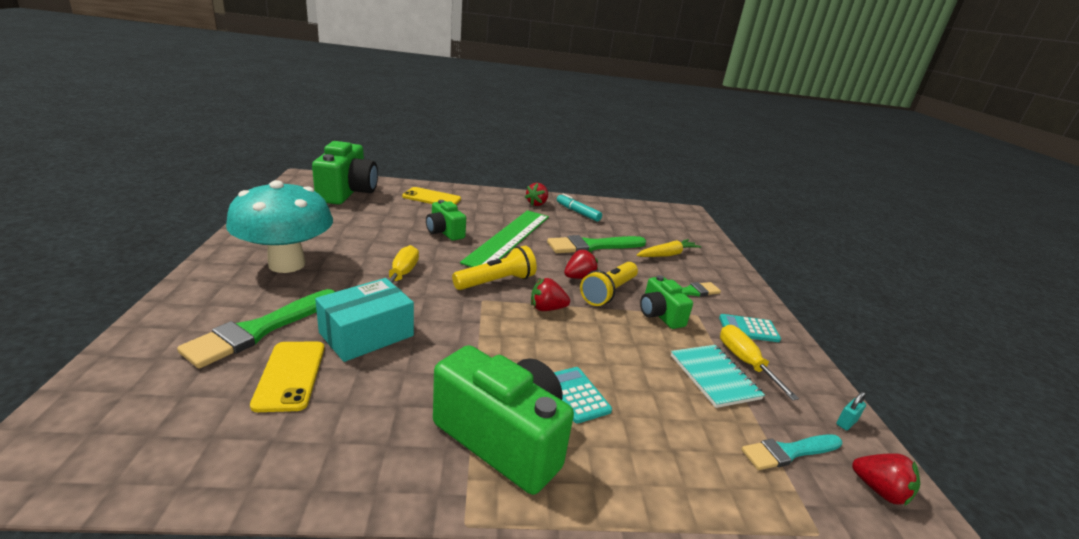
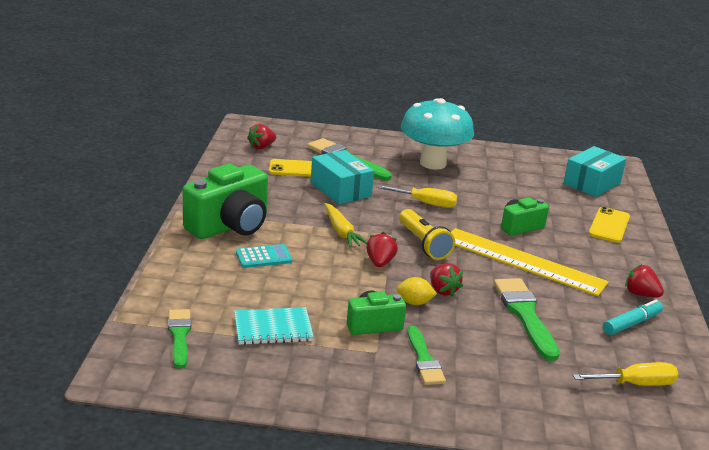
camera: 100 degrees right, 0 degrees up
(347, 192) = (592, 183): green camera -> turquoise box
(508, 238) = (523, 261): green ruler -> yellow ruler
(608, 292) = (414, 303): yellow flashlight -> yellow lemon
(667, 255) = (523, 372): yellow carrot -> yellow carrot (341, 232)
(745, 362) = (291, 355): yellow screwdriver -> yellow screwdriver (636, 384)
(748, 329) = (348, 381): turquoise calculator -> none
(789, 452) = (179, 336): turquoise brush -> green brush
(846, 422) = (198, 385): turquoise padlock -> none
(879, 490) = (128, 366): red strawberry -> red strawberry (261, 147)

